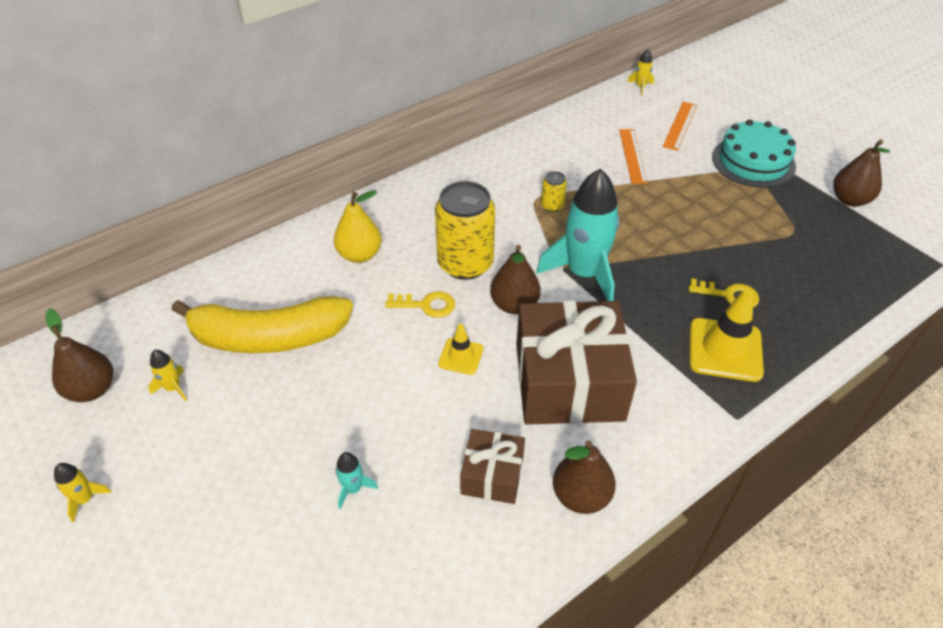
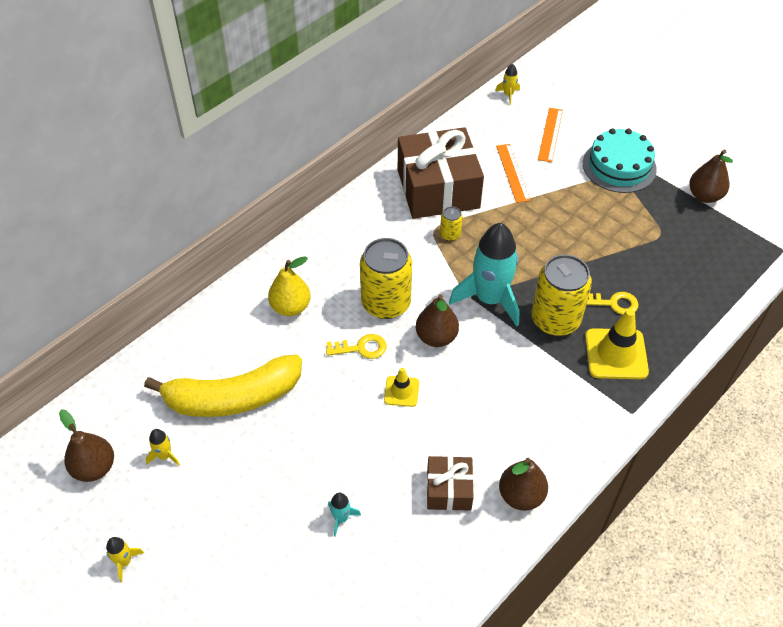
camera: 10 degrees left, 5 degrees up
(569, 381) = (495, 401): brown gift -> brown gift (438, 189)
(657, 304) = (555, 320): none -> yellow can

